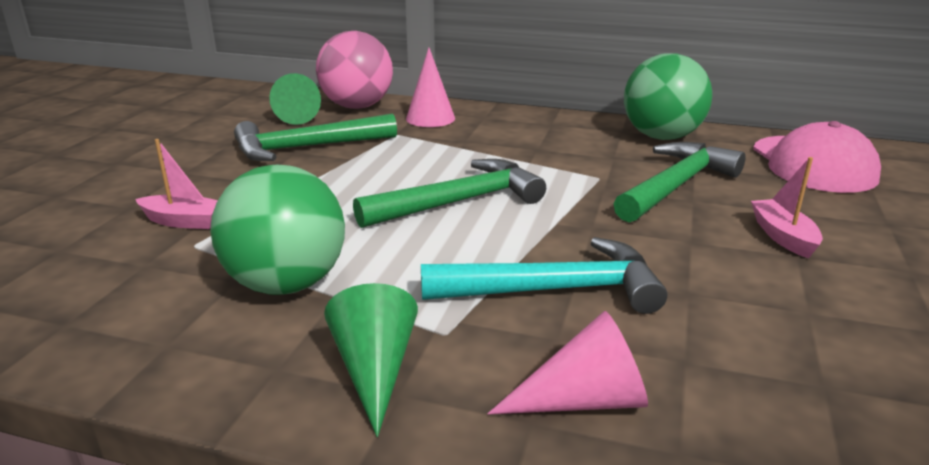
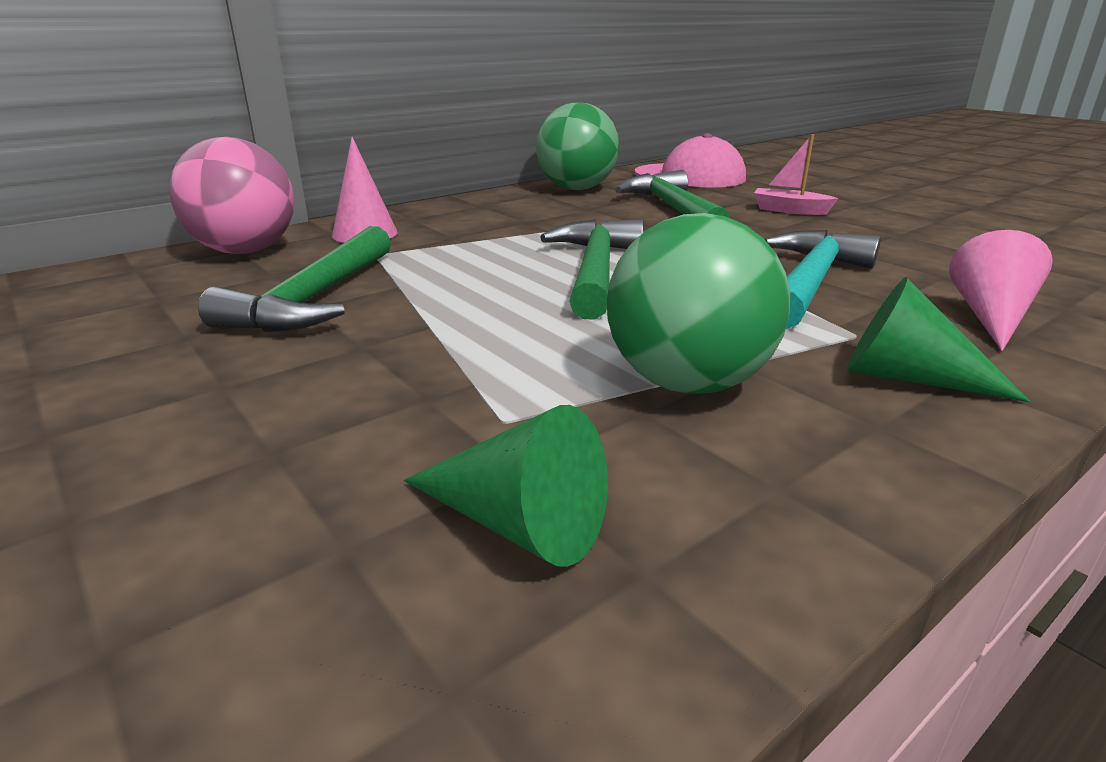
camera: 55 degrees left, 0 degrees up
(184, 221) = (411, 414): pink boat -> none
(299, 115) = (194, 280): green cone -> green cone (517, 523)

